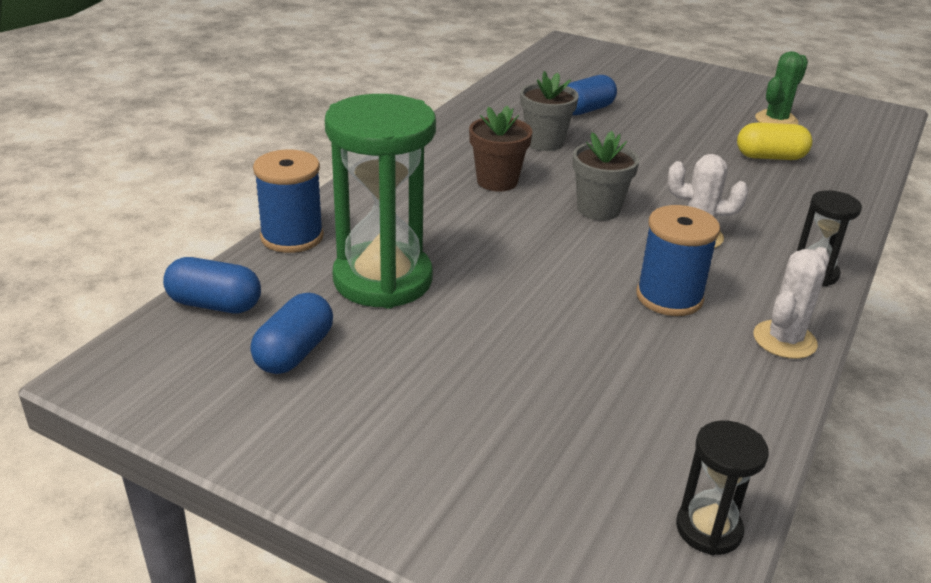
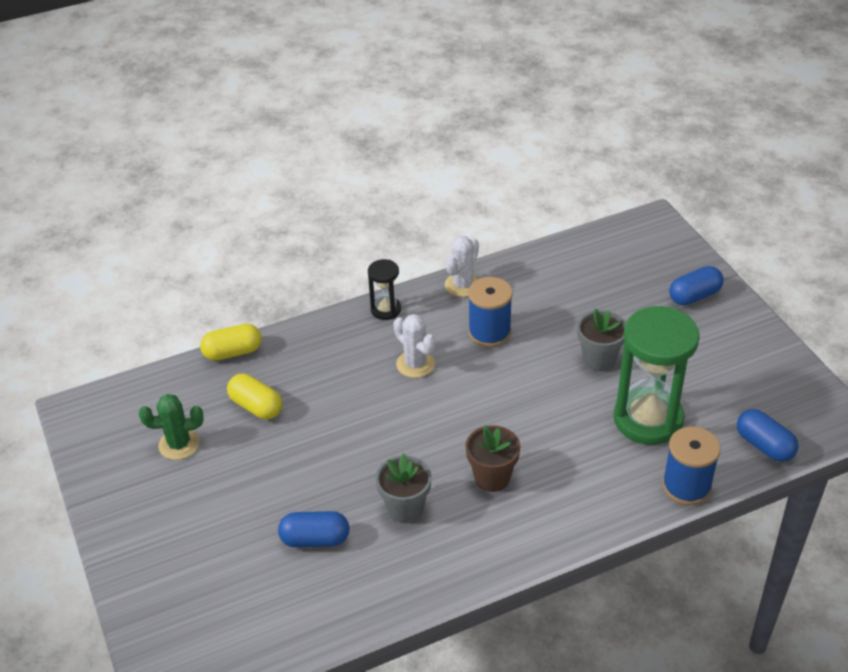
camera: 140 degrees left, 10 degrees up
(294, 352) = (731, 390): blue capsule -> blue capsule (694, 296)
(598, 209) = (450, 415): grey flower pot -> grey flower pot (599, 359)
(708, 529) = (603, 237): black hourglass -> none
(784, 340) = (462, 285): white cactus -> white cactus turned 45 degrees counterclockwise
(868, 183) = (233, 352): none -> yellow capsule

